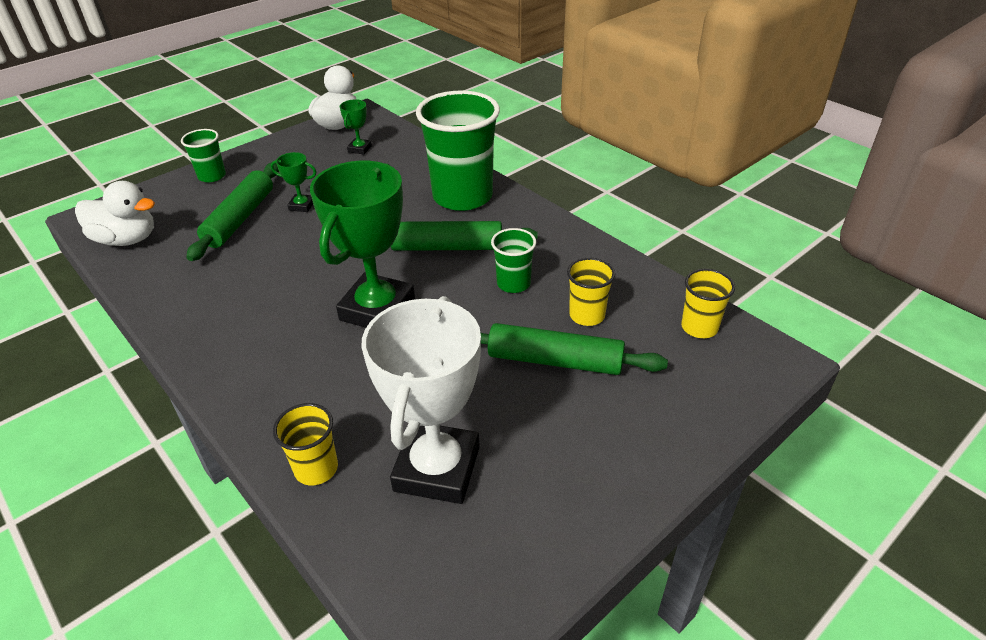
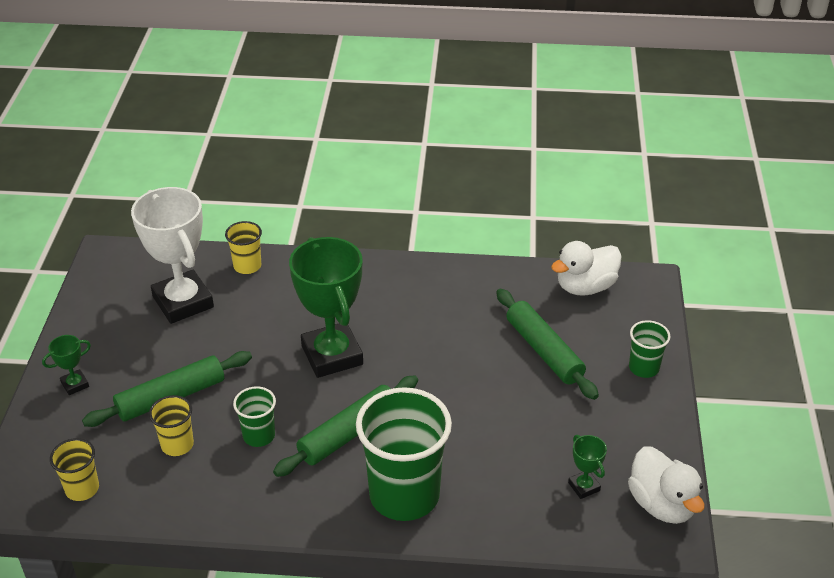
camera: 135 degrees right, 0 degrees up
(302, 206) = (520, 392): green trophy -> green trophy (75, 384)

